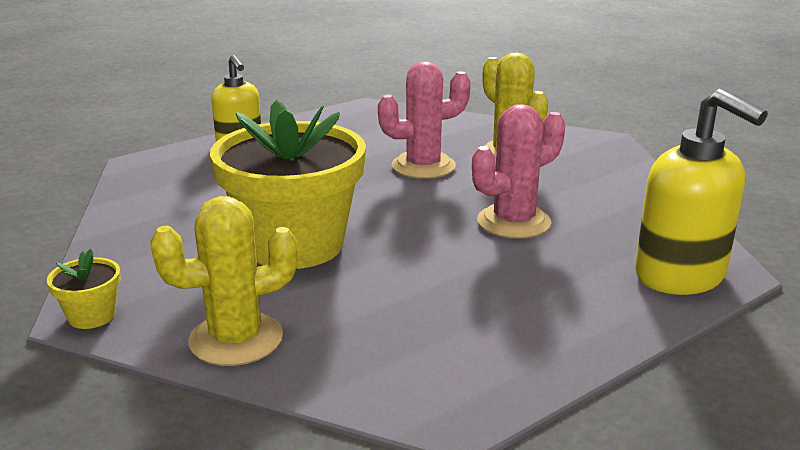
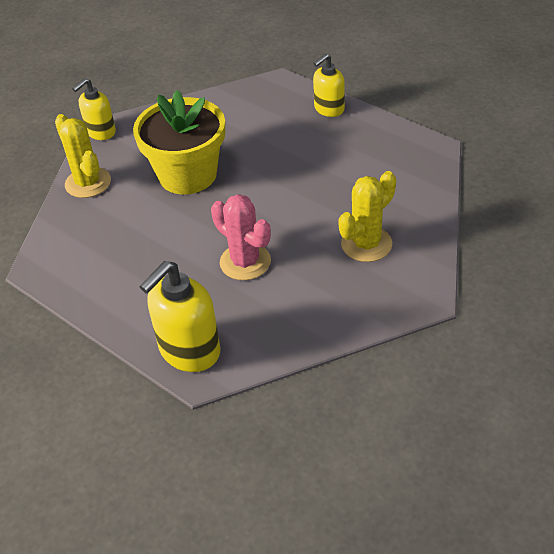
camera: 80 degrees right, 20 degrees up
(91, 316) = (101, 132): yellow flower pot -> yellow soap dispenser
(423, 166) = (324, 202): pink cactus -> none

